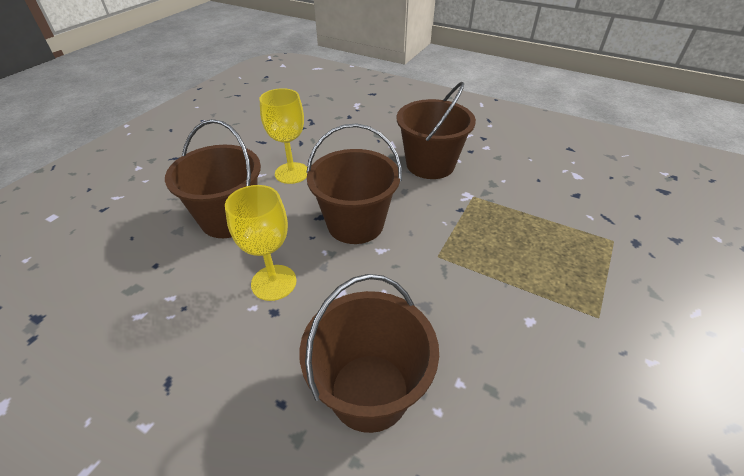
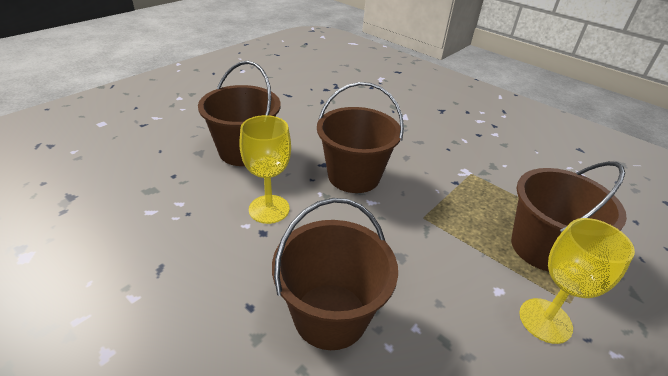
camera: 10 degrees right, 5 degrees down
(292, 173) = (308, 124): yellow goblet -> yellow goblet (545, 320)
(430, 164) = (436, 139): brown bucket -> brown bucket (542, 248)

